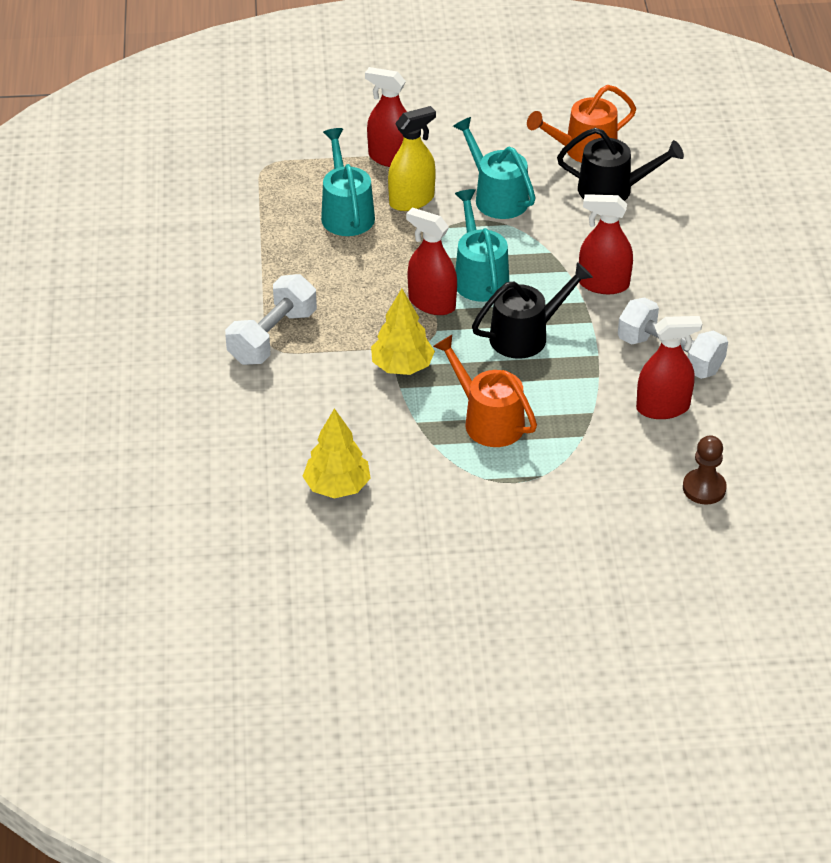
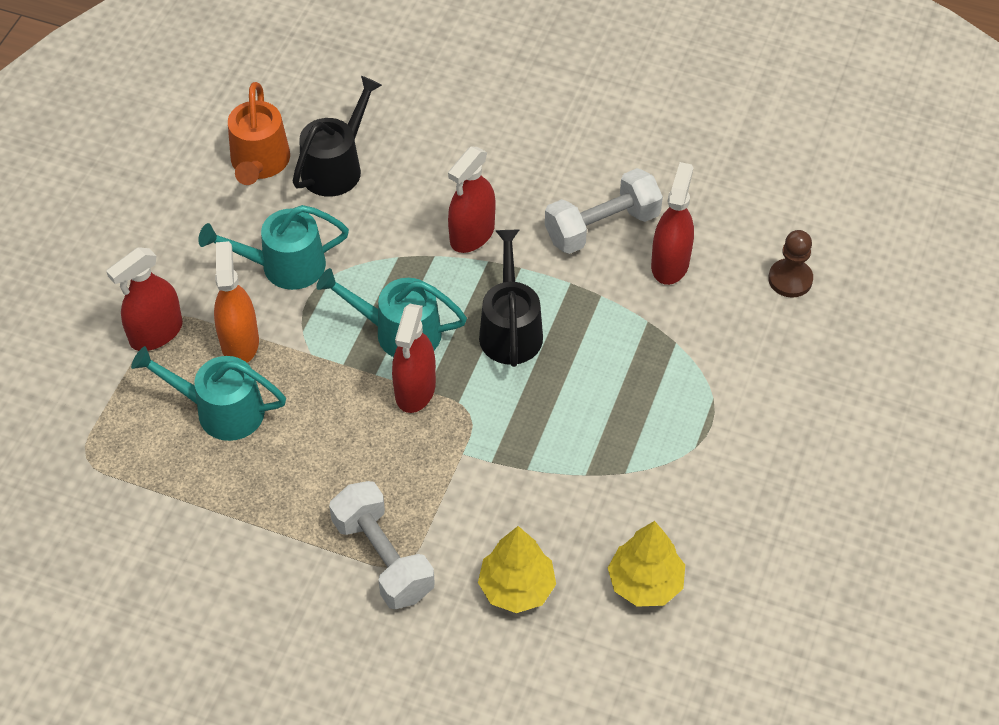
camera: 65 degrees left, 10 degrees up
(402, 366) = (497, 454): yellow tree -> yellow tree (517, 588)
(411, 200) = (240, 342): yellow spray bottle -> orange spray bottle
(432, 303) = (415, 389): red spray bottle -> red spray bottle turned 45 degrees counterclockwise
(488, 420) = (615, 411): orange watering can -> none

